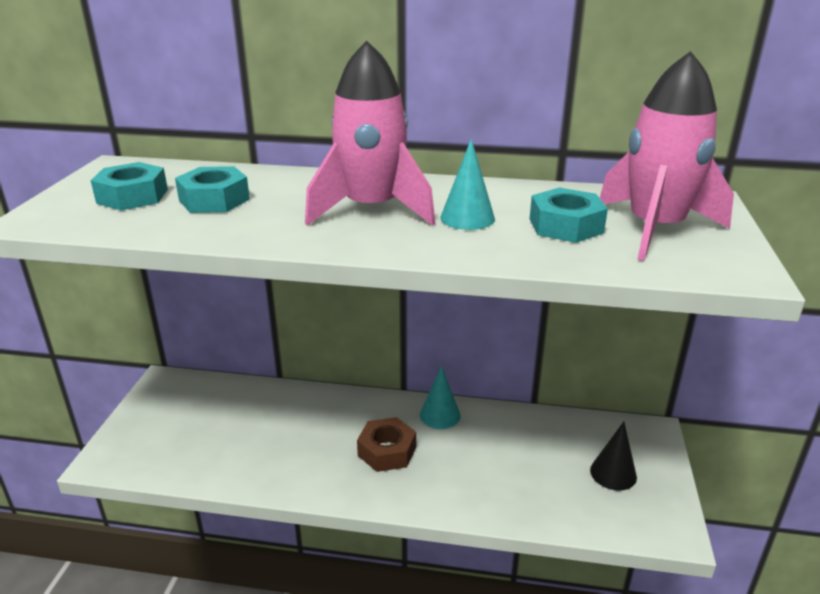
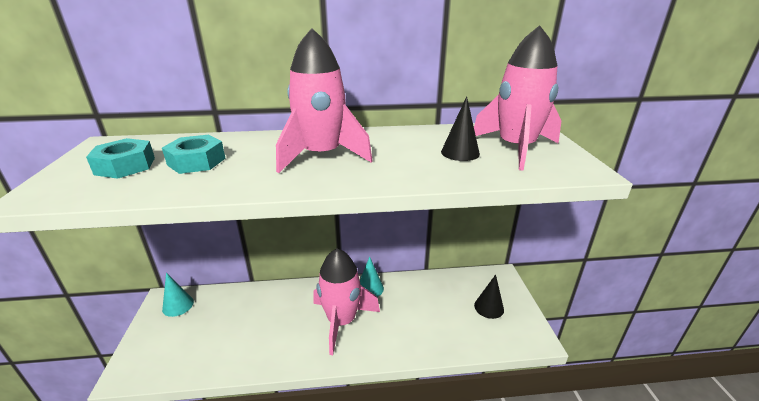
camera: 15 degrees left, 0 degrees up
(387, 451) = (342, 321): brown nut -> pink rocket
(467, 218) = (392, 154): turquoise cone -> turquoise cone (178, 305)
(566, 226) = (460, 153): turquoise nut -> black cone

